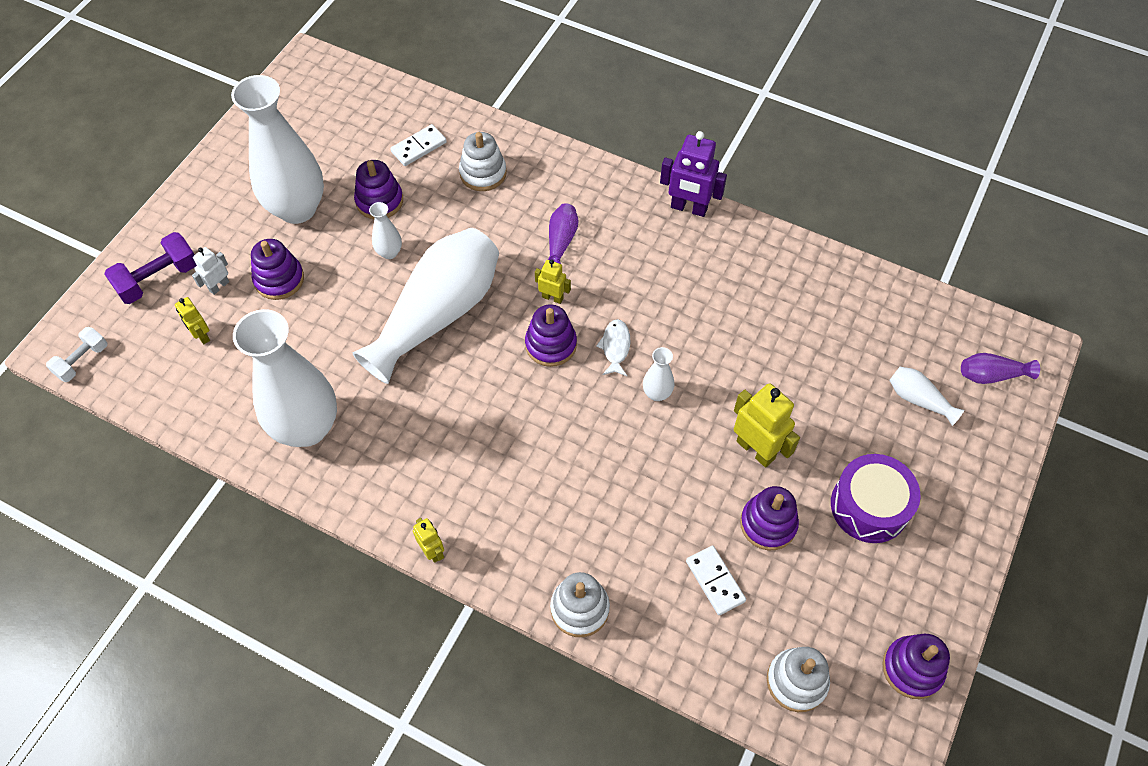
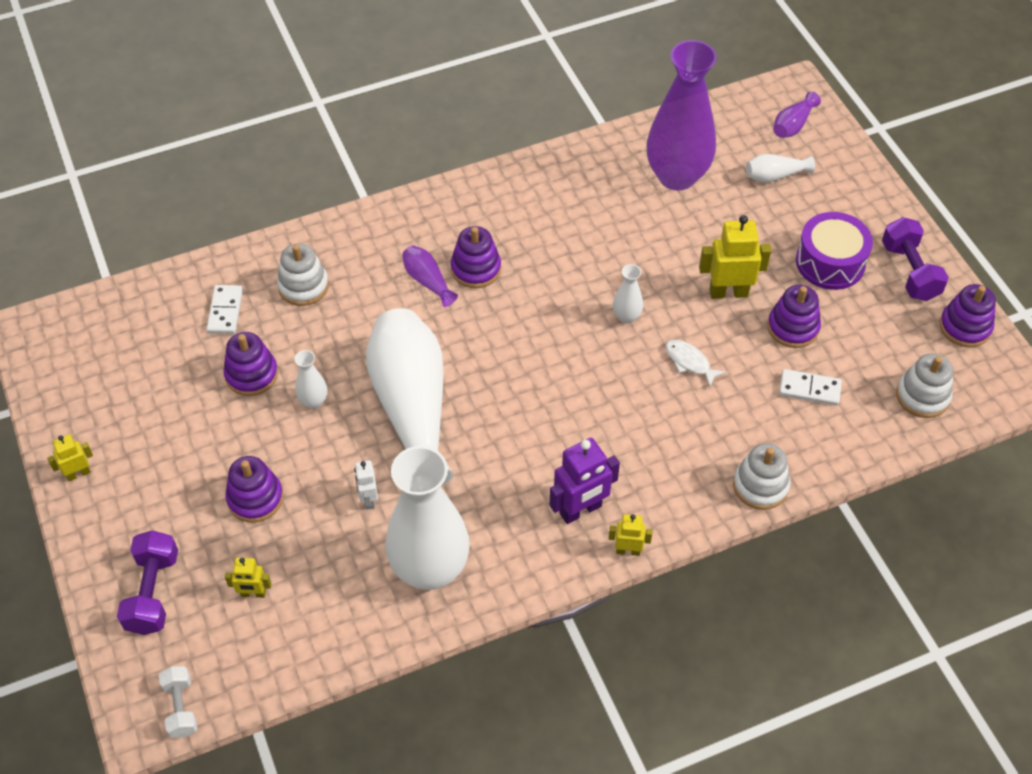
camera: 50 degrees left, 5 degrees down
(219, 286) = (213, 549): white robot -> white robot (368, 499)
(297, 208) = (192, 438): white vase -> none
(551, 344) = (517, 352): purple stacking toy -> purple stacking toy (476, 269)
(552, 297) = (475, 322): yellow robot -> yellow robot (78, 473)
(615, 347) = (561, 314): white fish -> white fish (689, 362)
(688, 208) = (483, 183): purple robot -> purple robot (581, 510)
(838, 329) = (677, 176): none -> purple vase
(927, 579) = (909, 271): none -> purple dumbbell

